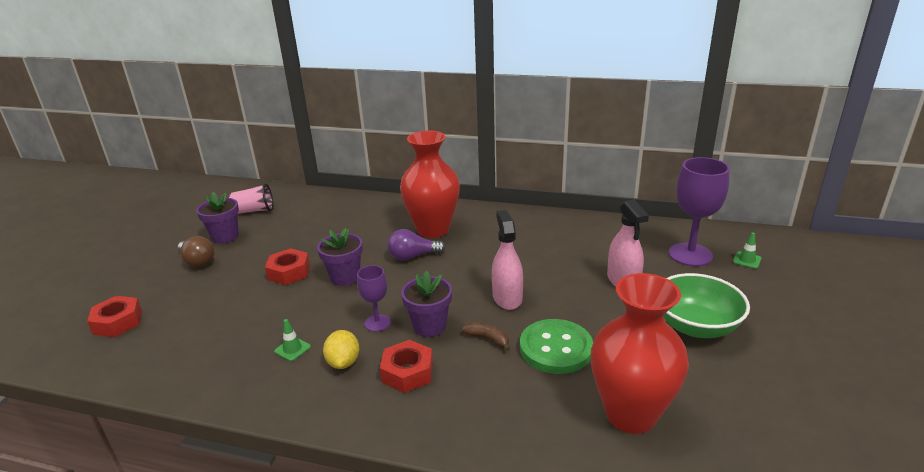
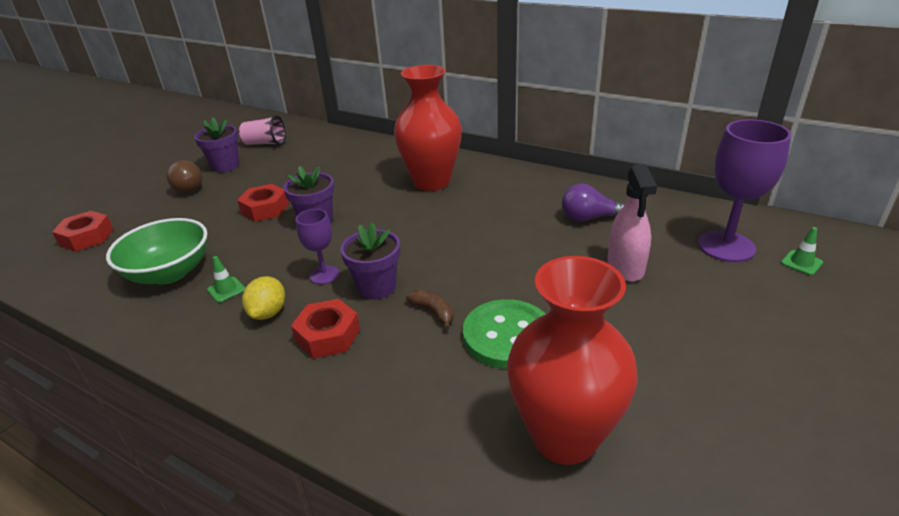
camera: 15 degrees right, 5 degrees up
(413, 256) = (397, 208): purple light bulb -> purple light bulb (589, 218)
(507, 298) = (477, 267): pink spray bottle -> none
(695, 326) = (697, 337): green bowl -> green bowl (170, 273)

